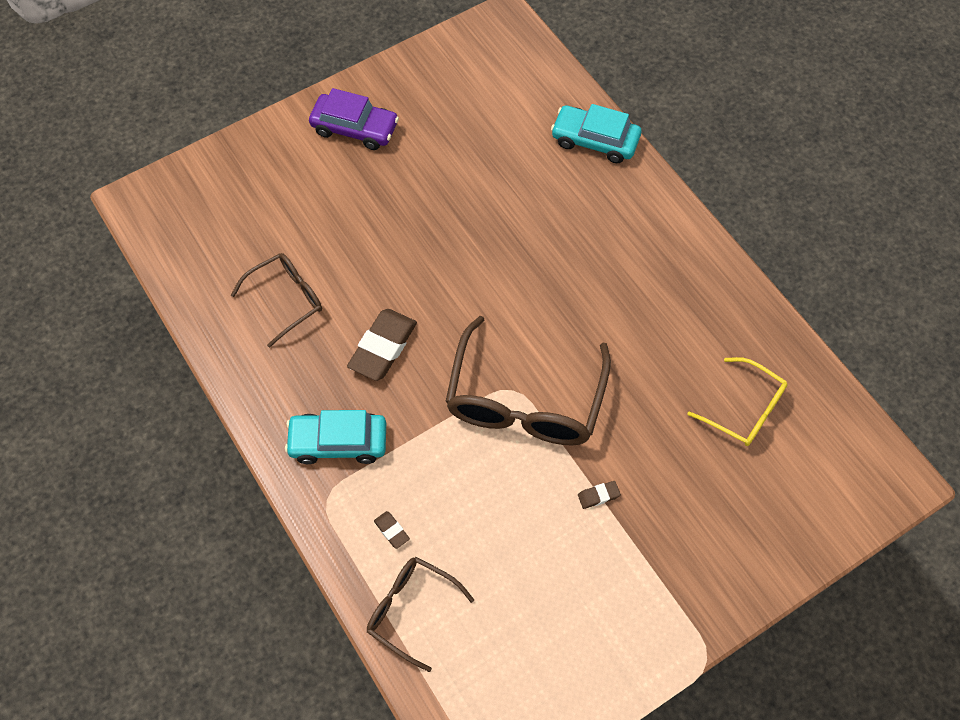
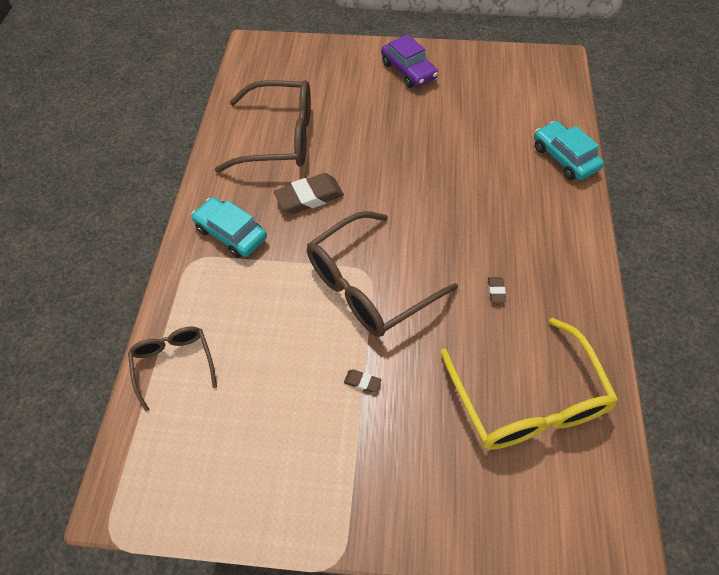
camera: 40 degrees right, 5 degrees down
(286, 299) = (280, 138): brown glasses -> brown glasses, size x1.78
(391, 531) = (210, 306): brown eraser -> brown eraser (496, 291)
(745, 410) = (527, 401): yellow glasses -> yellow glasses, size x1.78

